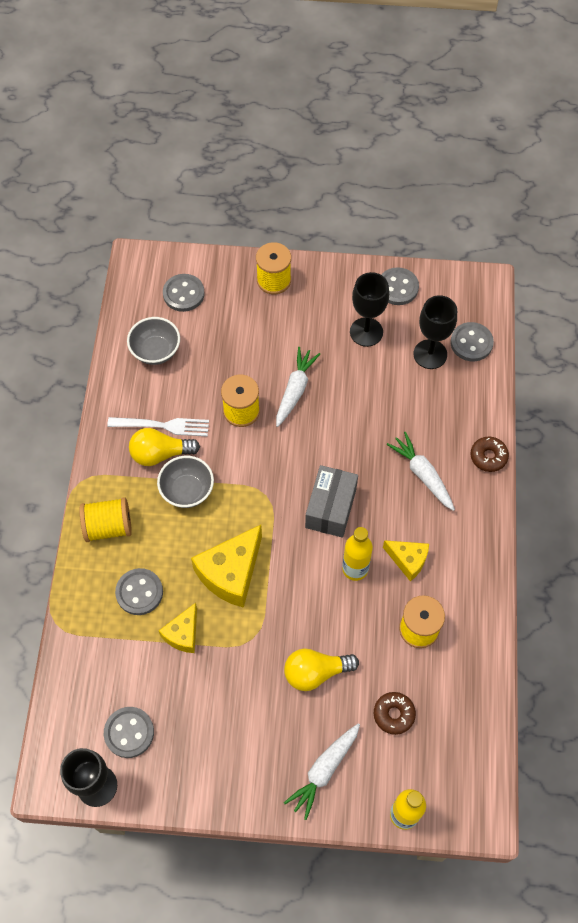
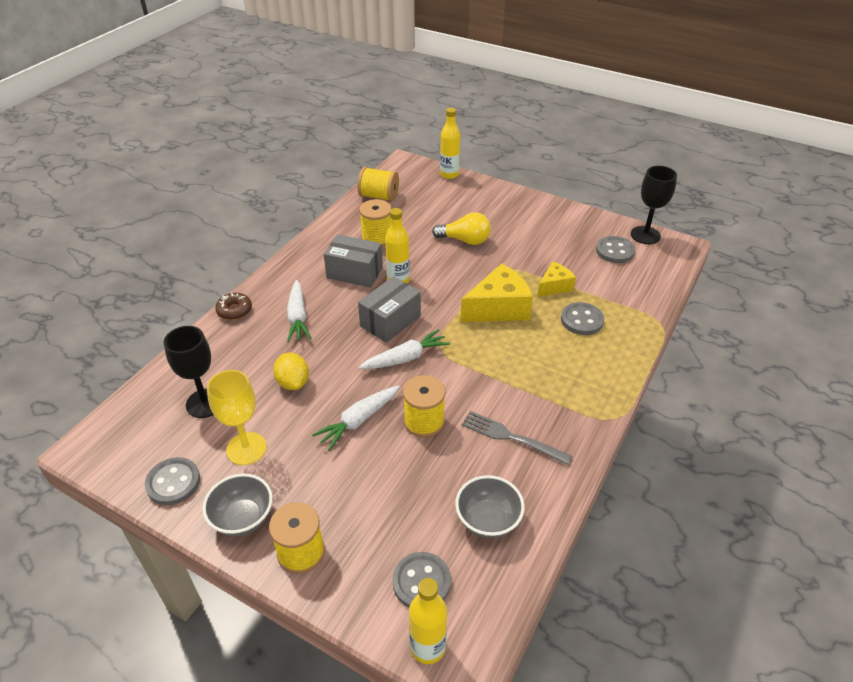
camera: 155 degrees left, 20 degrees down
(108, 527) = (596, 372): yellow spool -> yellow spool (379, 196)
(160, 454) = (524, 413): yellow light bulb -> none
(162, 261) = (427, 647): none -> yellow bottle
(162, 426) = (512, 437): white fork -> grey fork
(187, 491) = (510, 374): grey bowl -> grey bowl (243, 518)
(324, 770) = (487, 201): white carrot -> white carrot (405, 358)
(366, 332) = (246, 448): black goblet -> yellow goblet
(373, 402) = (293, 382): none -> yellow lemon
(394, 714) = (425, 209): brown donut -> none
(408, 560) = (354, 272): yellow cheese -> grey box
(471, 343) = (158, 398): grey button -> none

